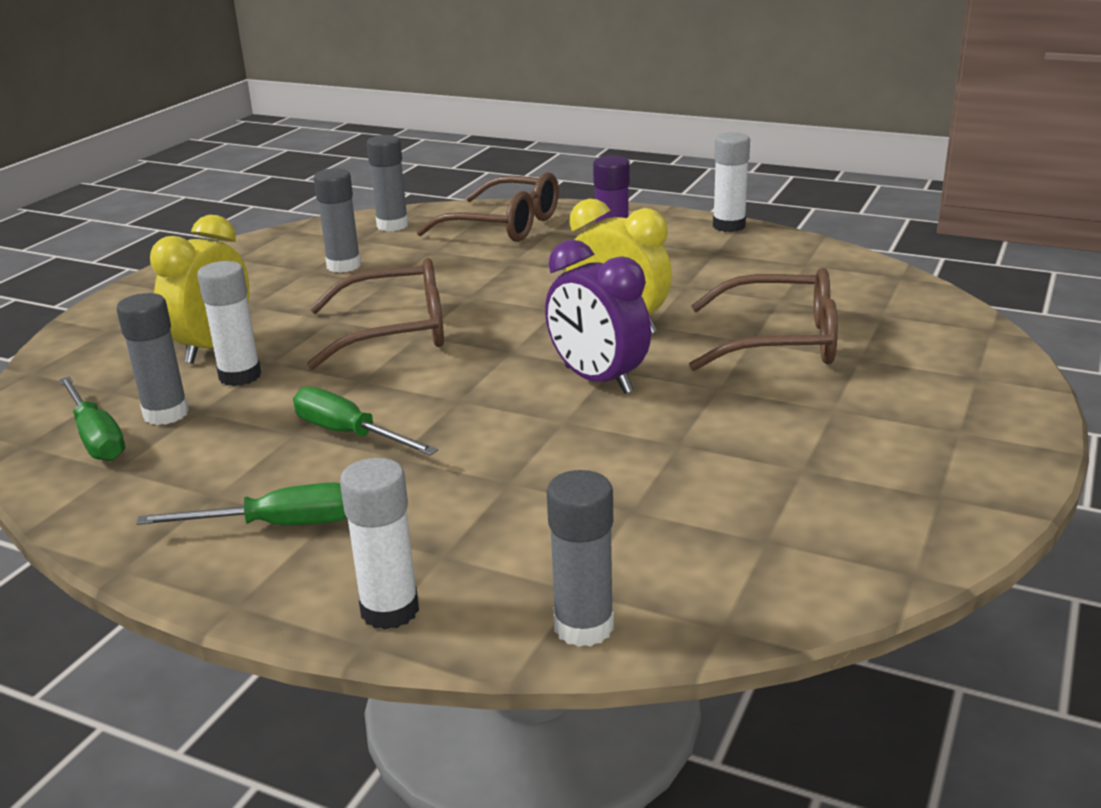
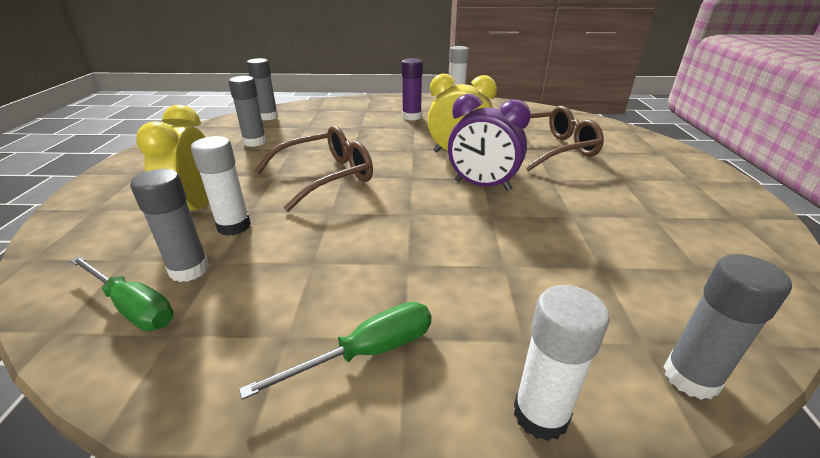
camera: 25 degrees left, 5 degrees up
(349, 434) = (357, 254): green screwdriver -> none
(504, 225) = (337, 110): brown glasses -> none

